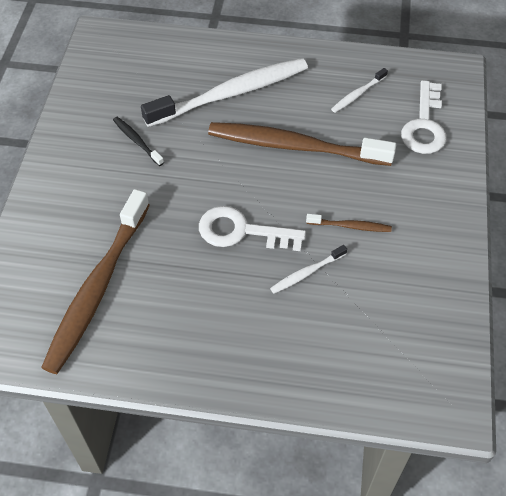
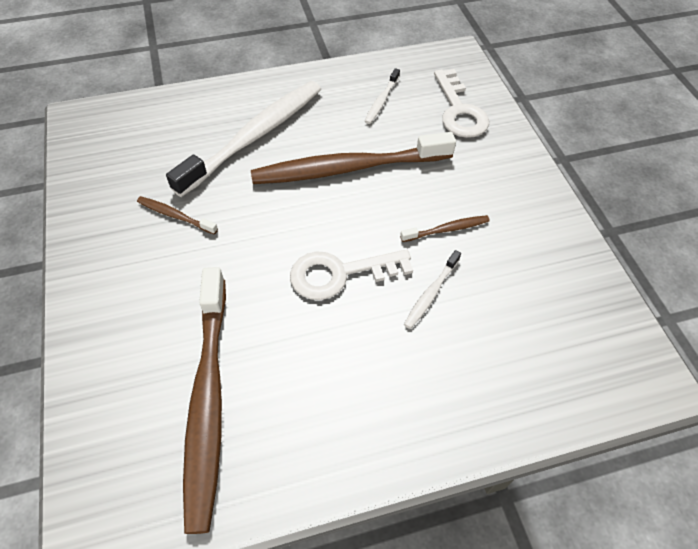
camera: 25 degrees left, 0 degrees up
(137, 141) = (175, 216): black toothbrush -> brown toothbrush

